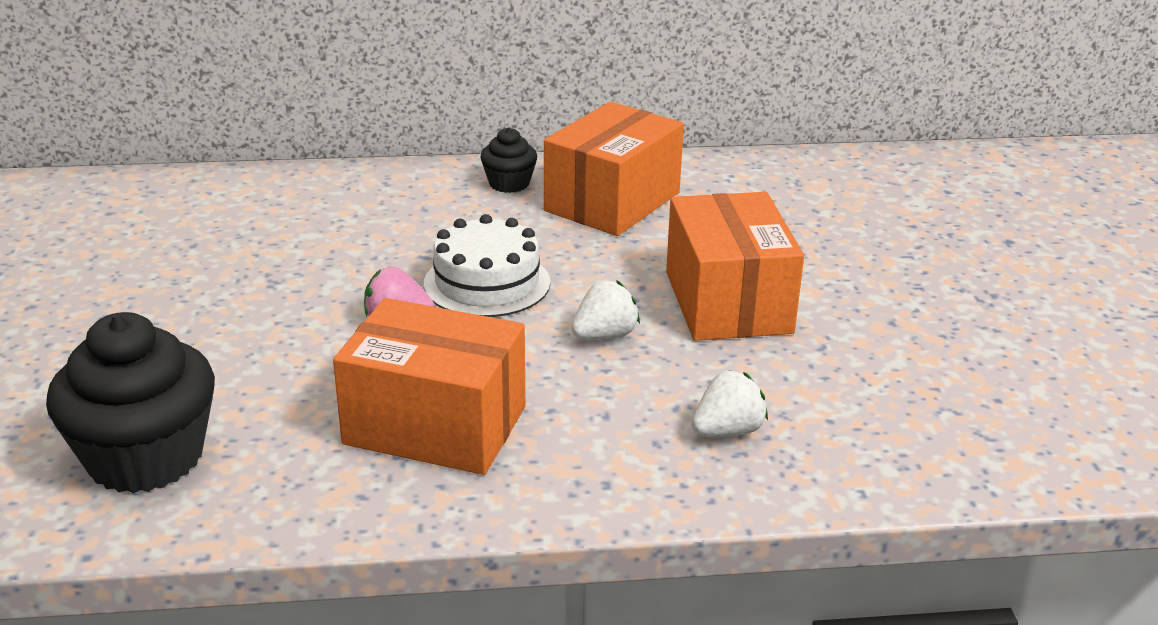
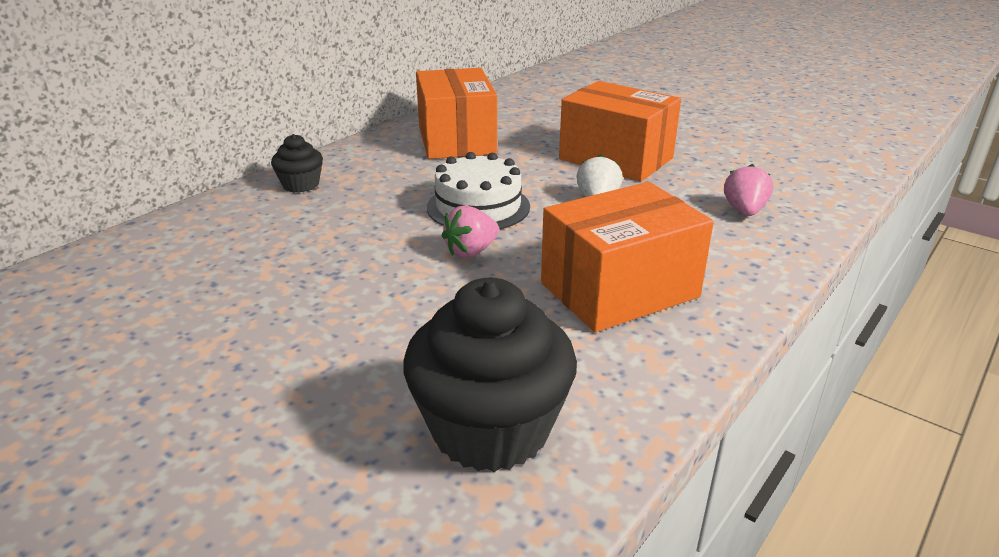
camera: 45 degrees left, 0 degrees up
(509, 183) = (375, 154): black cupcake -> black cupcake (301, 185)
(727, 431) = (744, 211): white strawberry -> pink strawberry

